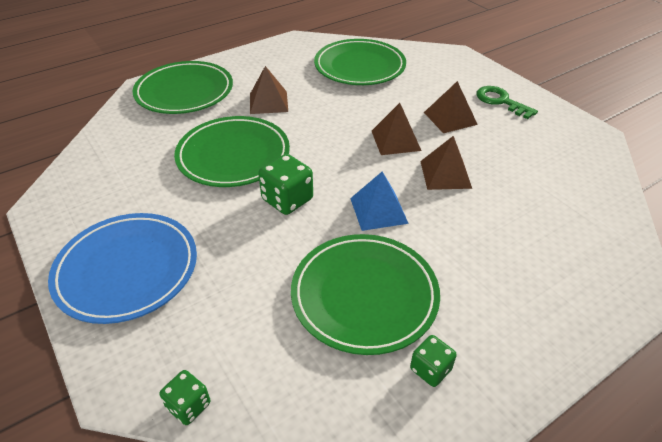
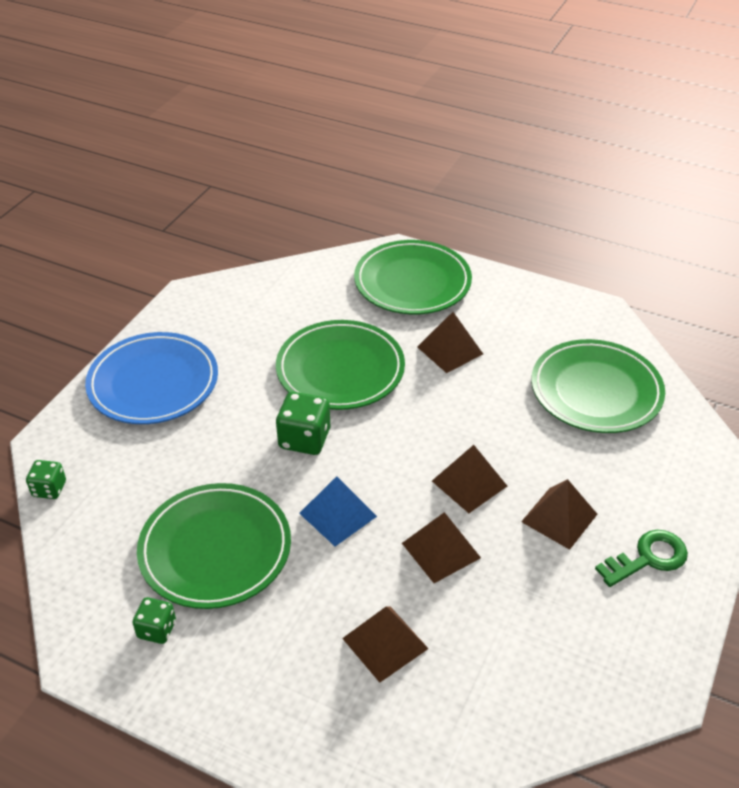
camera: 60 degrees right, 0 degrees up
(500, 101) = (648, 558): green key -> green key turned 45 degrees clockwise
(513, 231) = (385, 643): none -> brown pyramid

